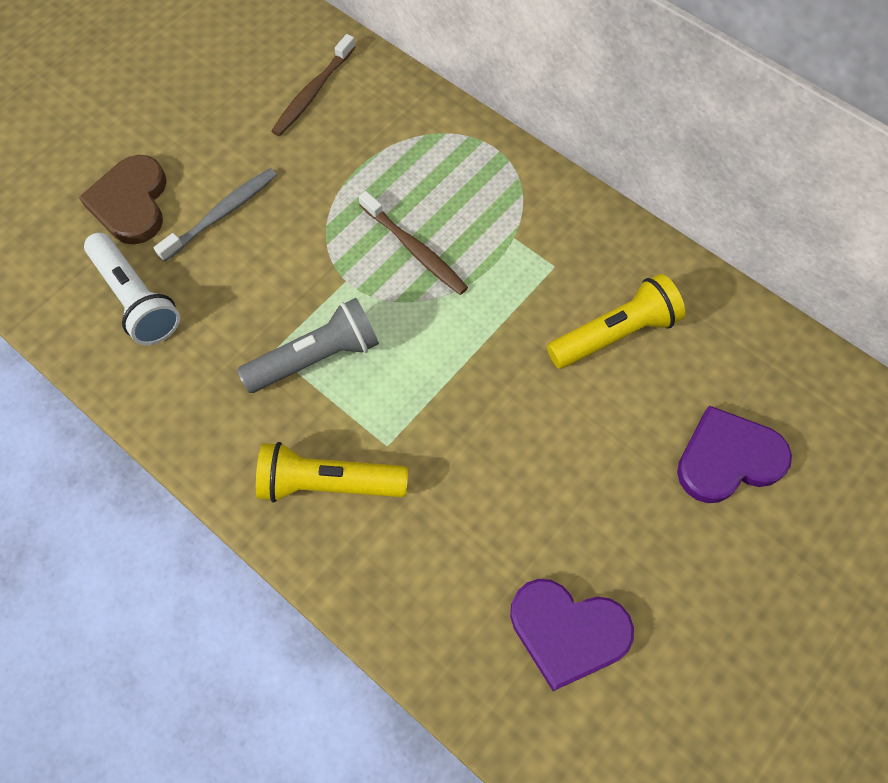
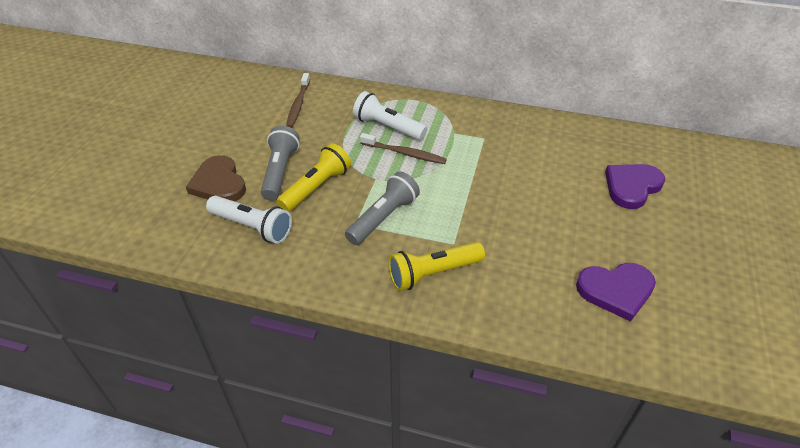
camera: 25 degrees left, 20 degrees down
(221, 214) = (280, 171): grey toothbrush -> grey flashlight
(419, 188) = (388, 127): none -> white flashlight
(615, 334) = (536, 155): yellow flashlight -> yellow flashlight (316, 187)

